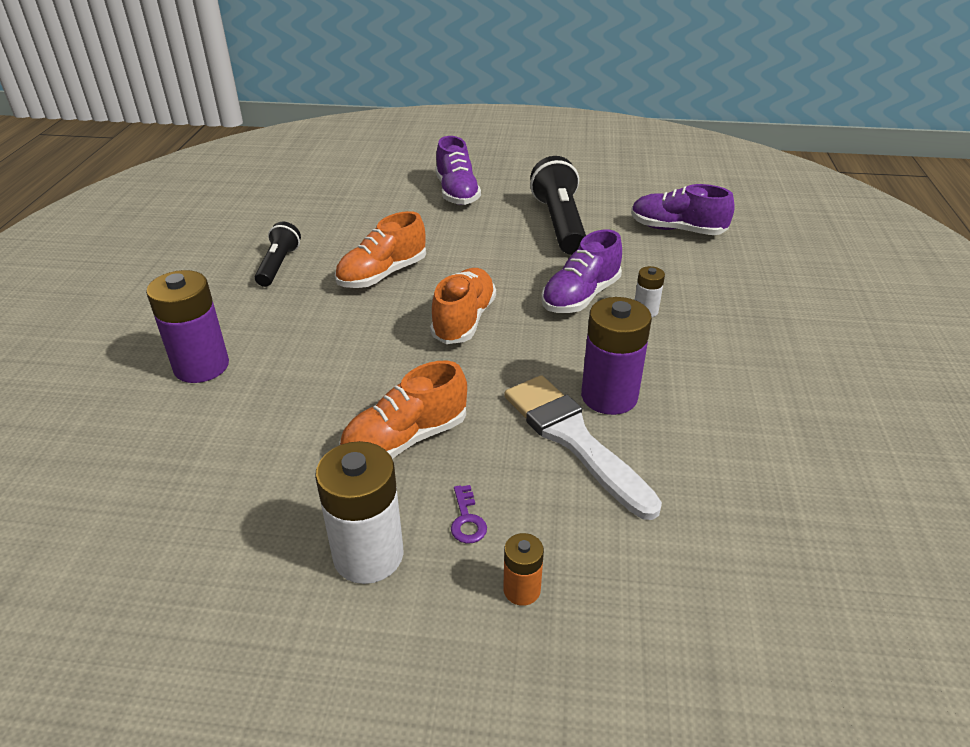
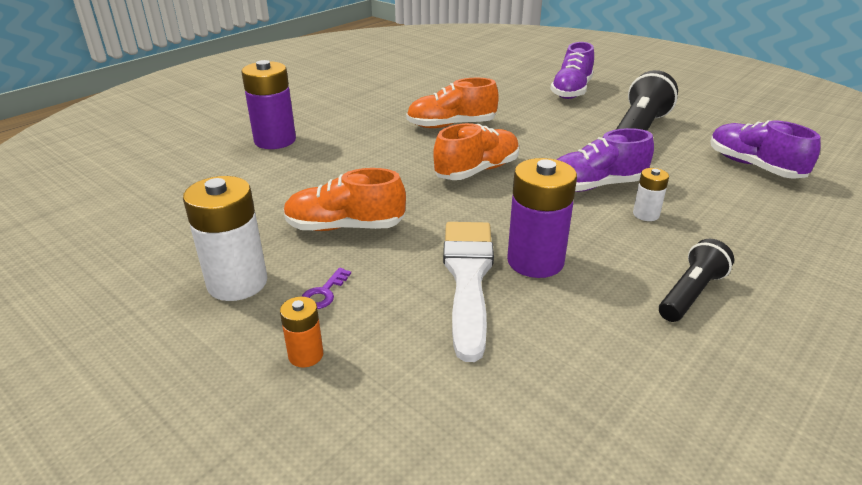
camera: 35 degrees right, 5 degrees down
(278, 265) = (388, 100): black flashlight -> black flashlight (690, 294)

